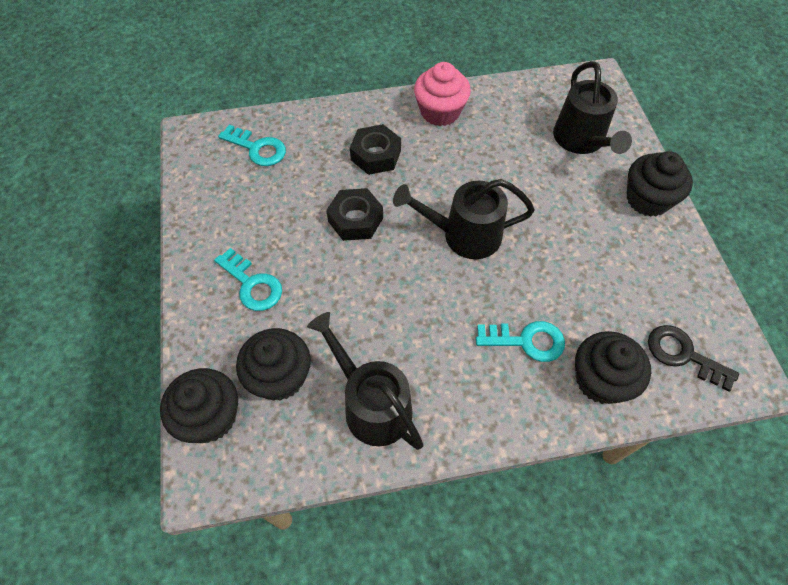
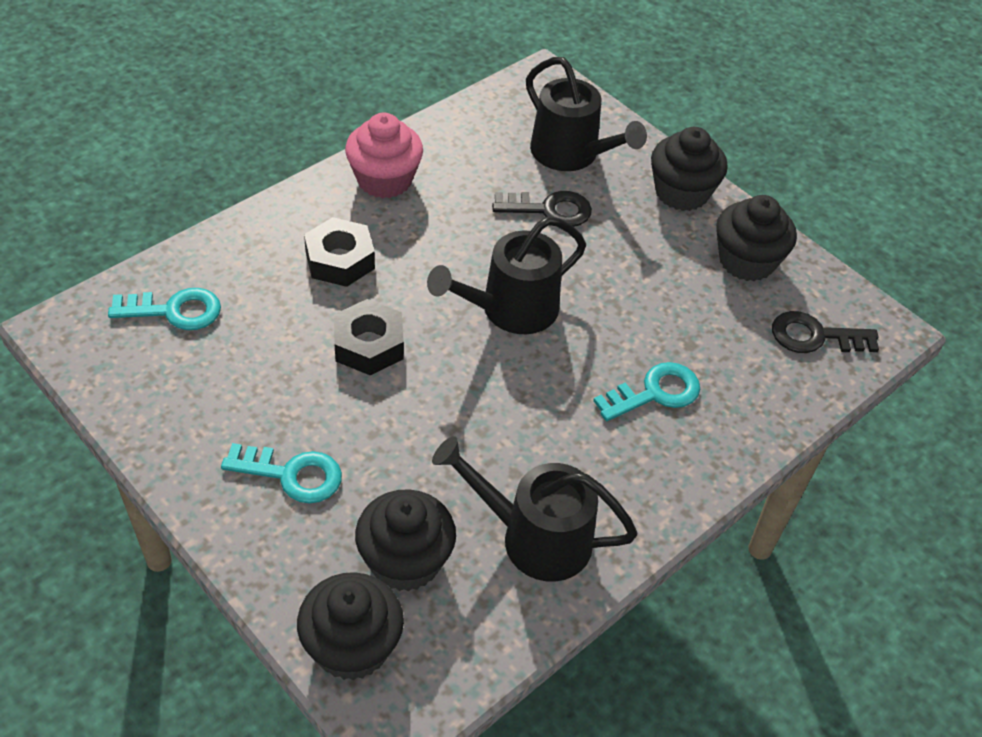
camera: 35 degrees left, 10 degrees down
(539, 174) = (549, 210): none -> black key
(600, 380) = (754, 397): black cupcake -> black cupcake (746, 261)

